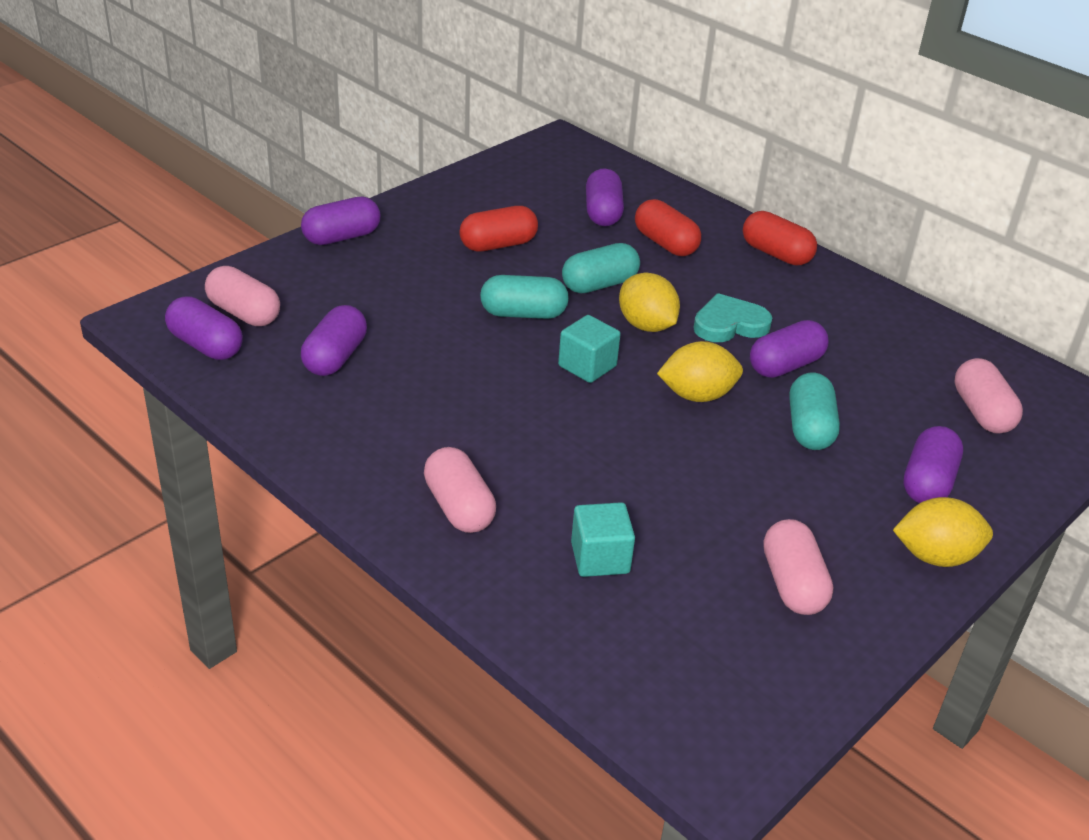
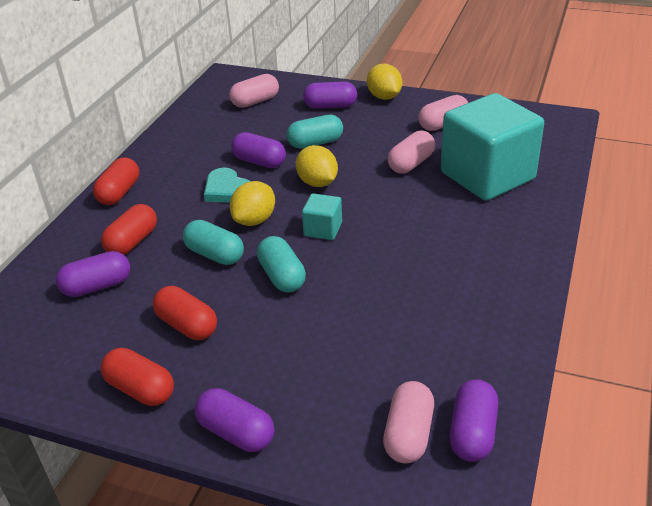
camera: 110 degrees left, 0 degrees up
(335, 357) = (417, 347): purple capsule -> none
(437, 208) = (140, 389): none -> red capsule
(459, 507) = (504, 231): pink capsule -> pink capsule (411, 164)
(600, 558) = (487, 176): turquoise cube -> turquoise cube, size x2.34

